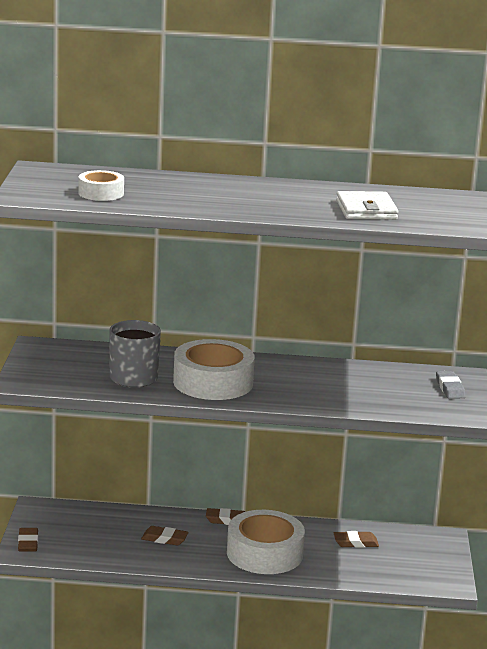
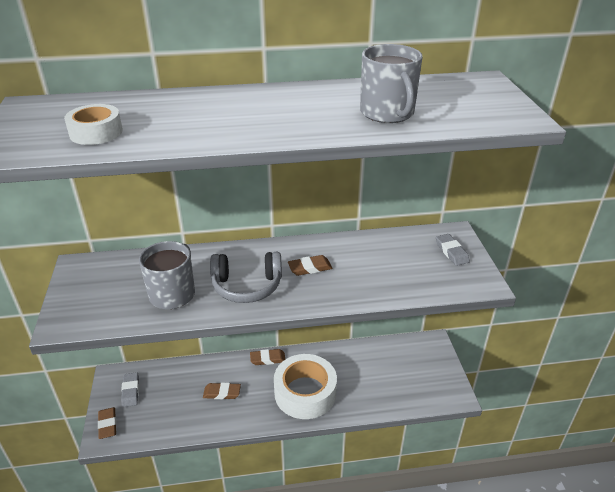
camera: 10 degrees left, 15 degrees up
(57, 522) = (130, 391): none -> grey eraser
(213, 382) = (247, 286): white tape -> grey headphones
(355, 543) = (371, 363): brown eraser -> brown eraser (310, 268)
(366, 210) = (387, 113): white wallet -> grey mug

